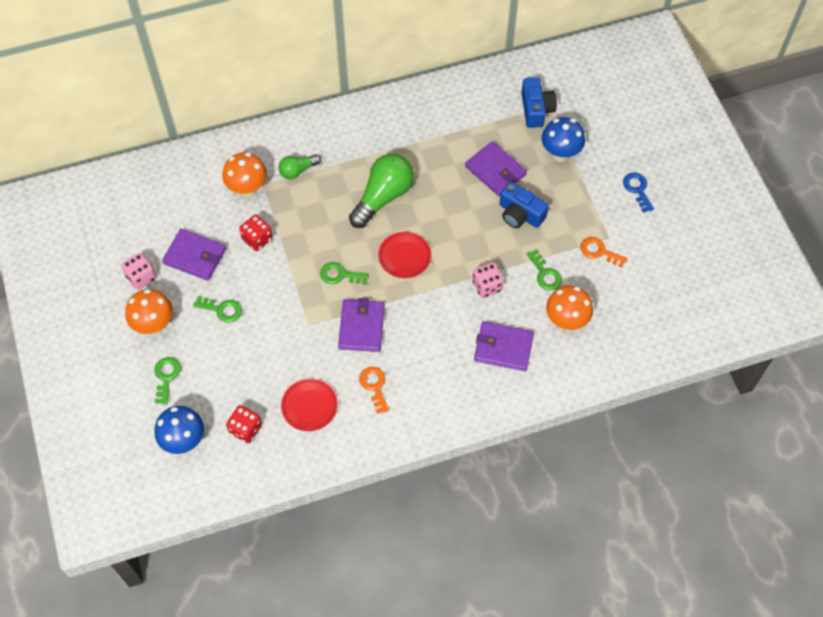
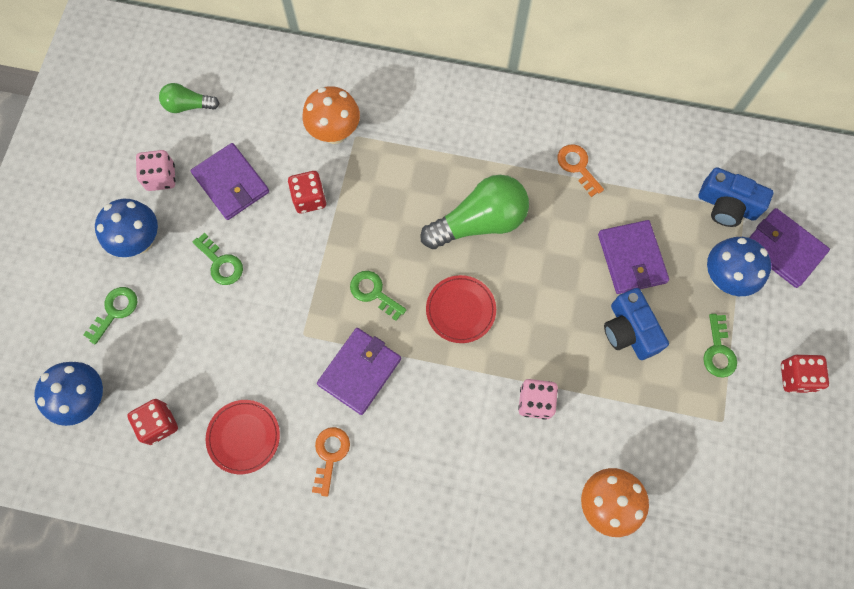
camera: 30 degrees right, 10 degrees up
(154, 325) = (140, 241): orange mushroom -> blue mushroom
(298, 170) = (402, 139): green light bulb -> green light bulb (188, 105)
(503, 347) = (508, 493): purple wallet -> purple wallet (783, 249)
(536, 109) = (727, 205): blue camera -> blue camera turned 90 degrees clockwise
(545, 274) = (615, 426): green key -> green key (718, 351)
(599, 251) = (700, 433): orange key -> orange key (577, 166)
(637, 189) = (796, 377): blue key -> red dice

